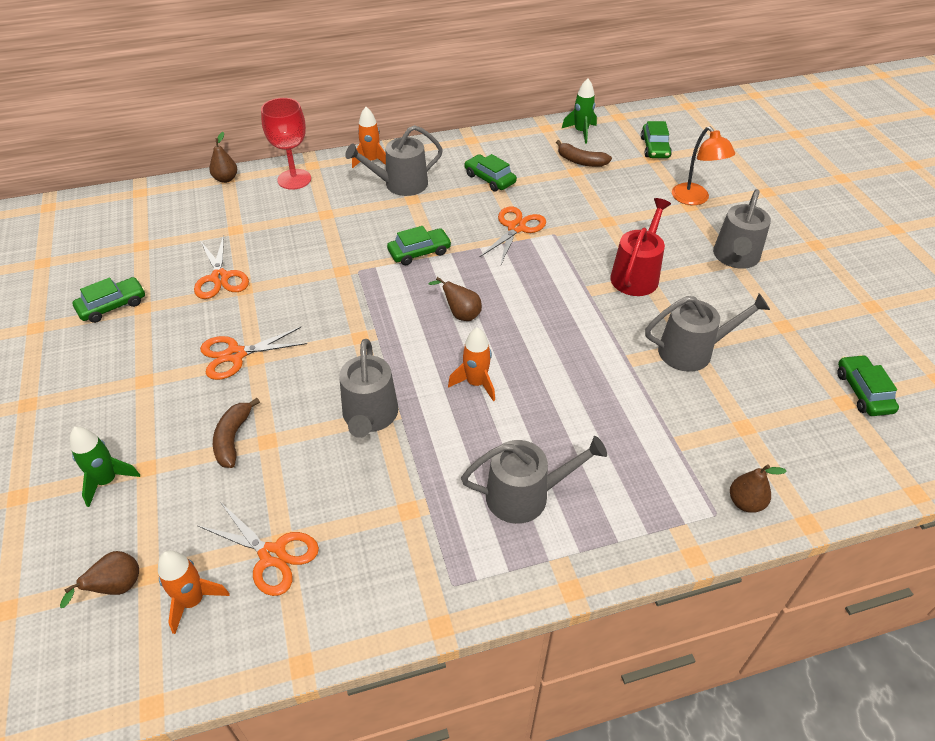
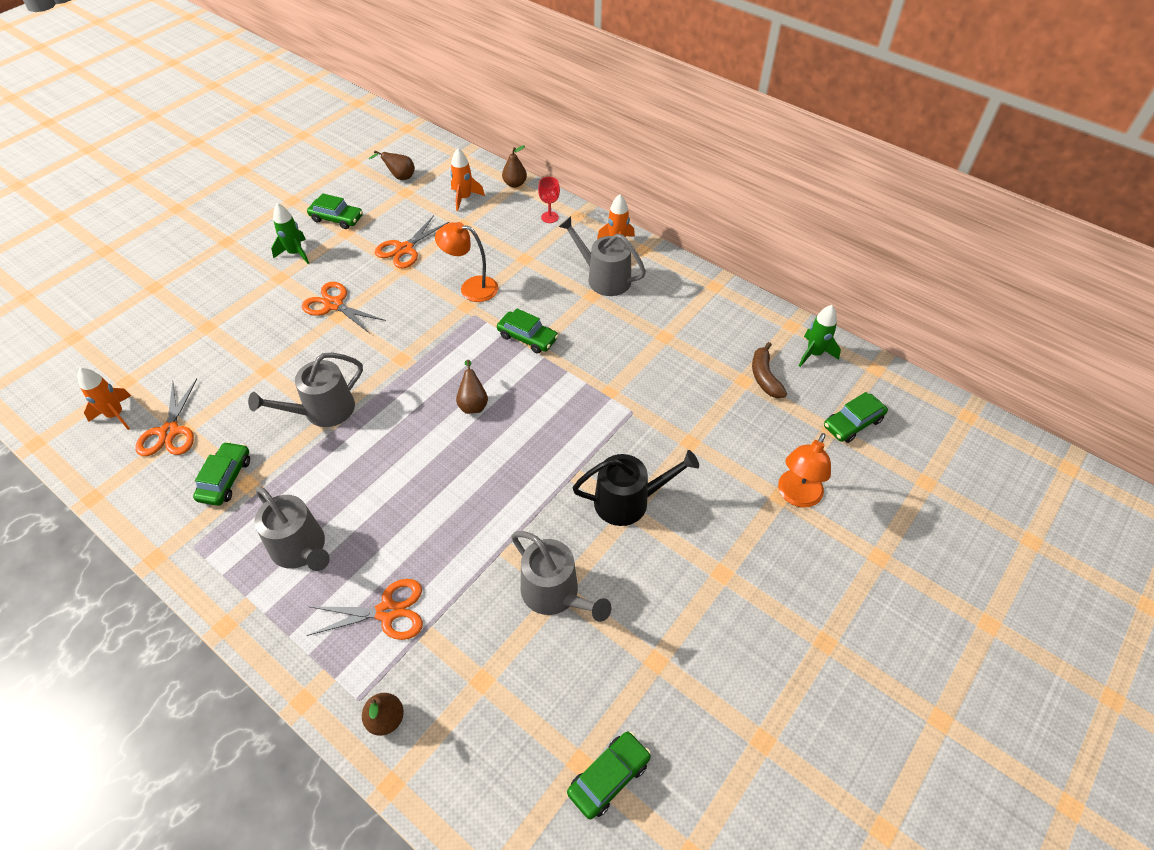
camera: 55 degrees right, 5 degrees up
(107, 481) = (186, 316): green rocket -> green rocket (295, 253)
(116, 588) = (109, 373): brown pear -> brown pear (400, 177)
(233, 438) = (256, 351): brown banana -> none
(294, 179) = (549, 217): red goblet -> red goblet, size x0.55
(323, 258) = (471, 288): none -> orange lamp
(476, 383) = (400, 455): orange rocket -> orange rocket (464, 198)
(490, 179) = (669, 328): green car -> green car (225, 479)
(516, 228) = (616, 381): orange scissors -> orange scissors (387, 612)
(636, 275) = (628, 501): red watering can -> black watering can
(735, 257) = (731, 573): grey watering can -> none

